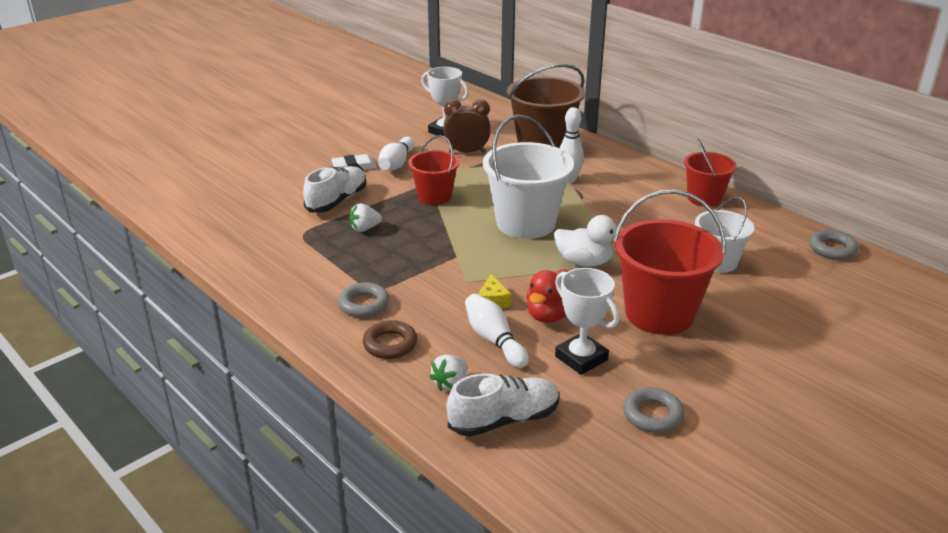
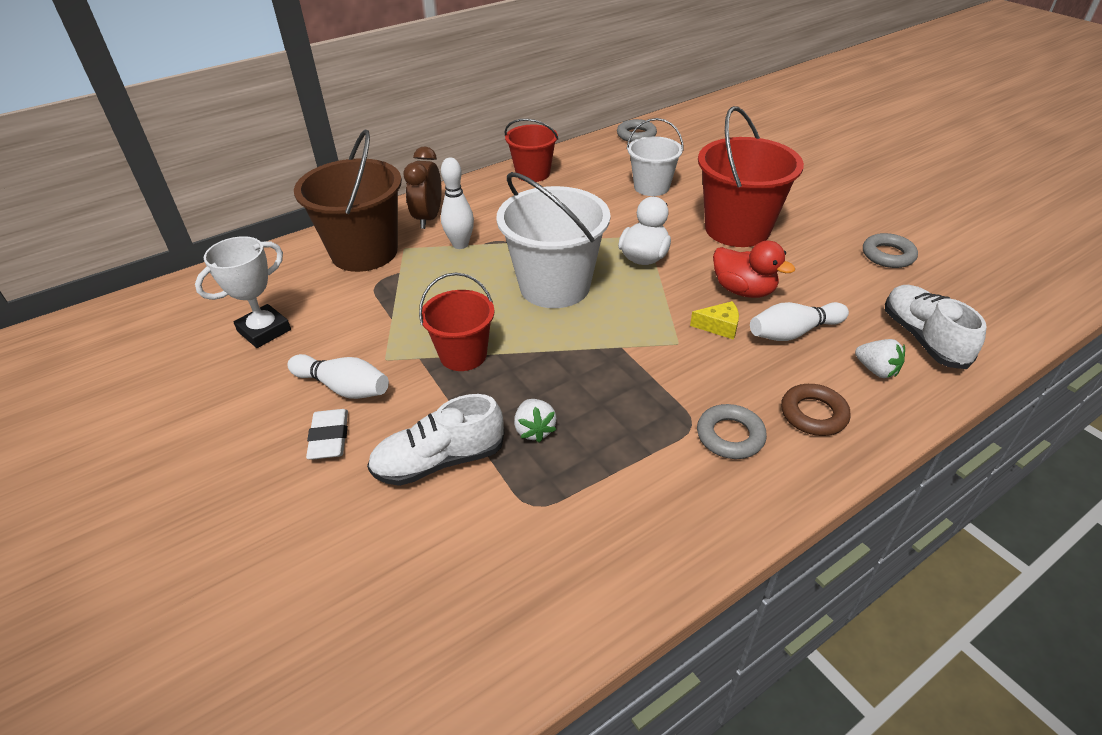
camera: 80 degrees left, 10 degrees up
(337, 201) = (439, 461): white shoe -> white shoe turned 60 degrees counterclockwise
(467, 152) = (345, 316): brown clock -> brown clock (428, 218)
(581, 358) = (814, 281): white trophy -> none

